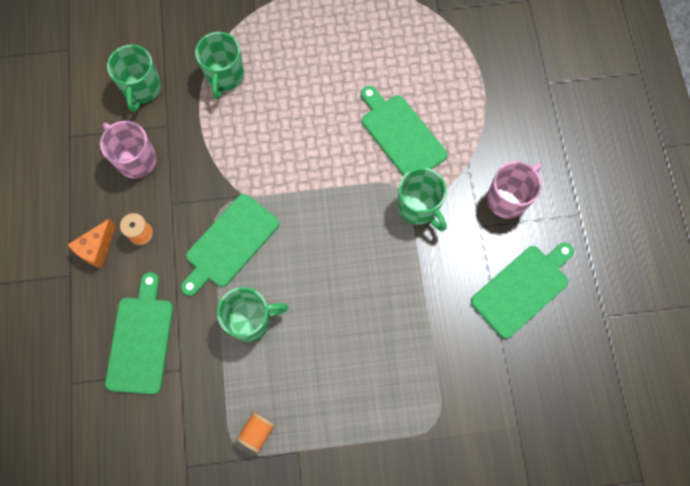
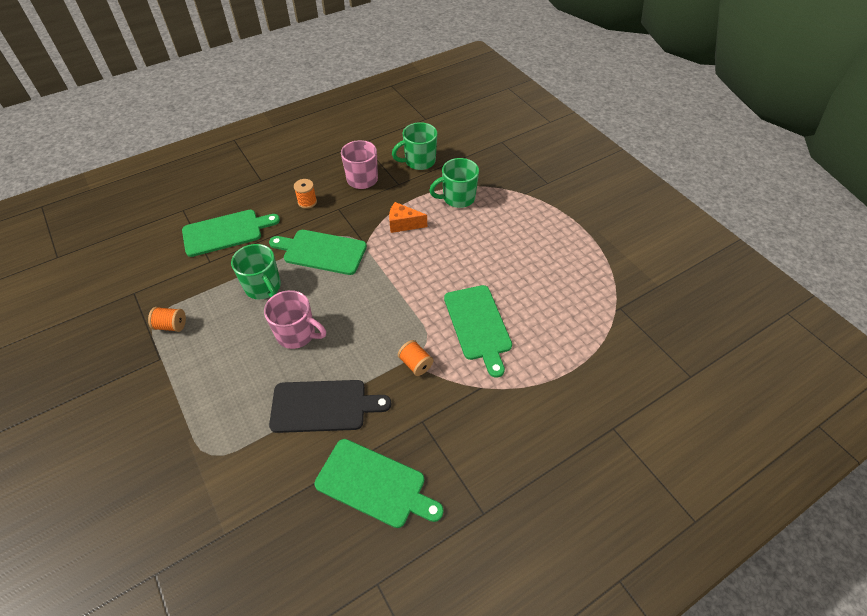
camera: 65 degrees right, 20 degrees down
(97, 248) = (286, 185): orange cheese -> orange cheese (403, 224)
(401, 134) = (478, 325): green cutting board -> green cutting board turned 135 degrees clockwise
(418, 207) = (415, 364): green mug -> orange spool
(427, 305) = (323, 406): none -> black cutting board
(507, 199) = (463, 435): pink mug -> pink mug (297, 334)

